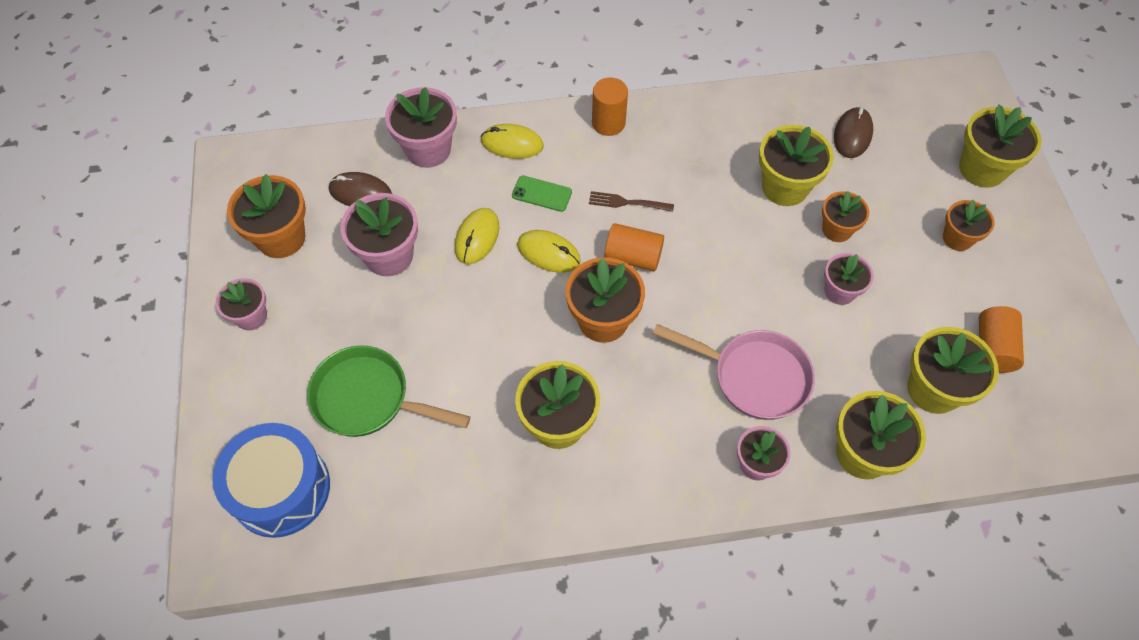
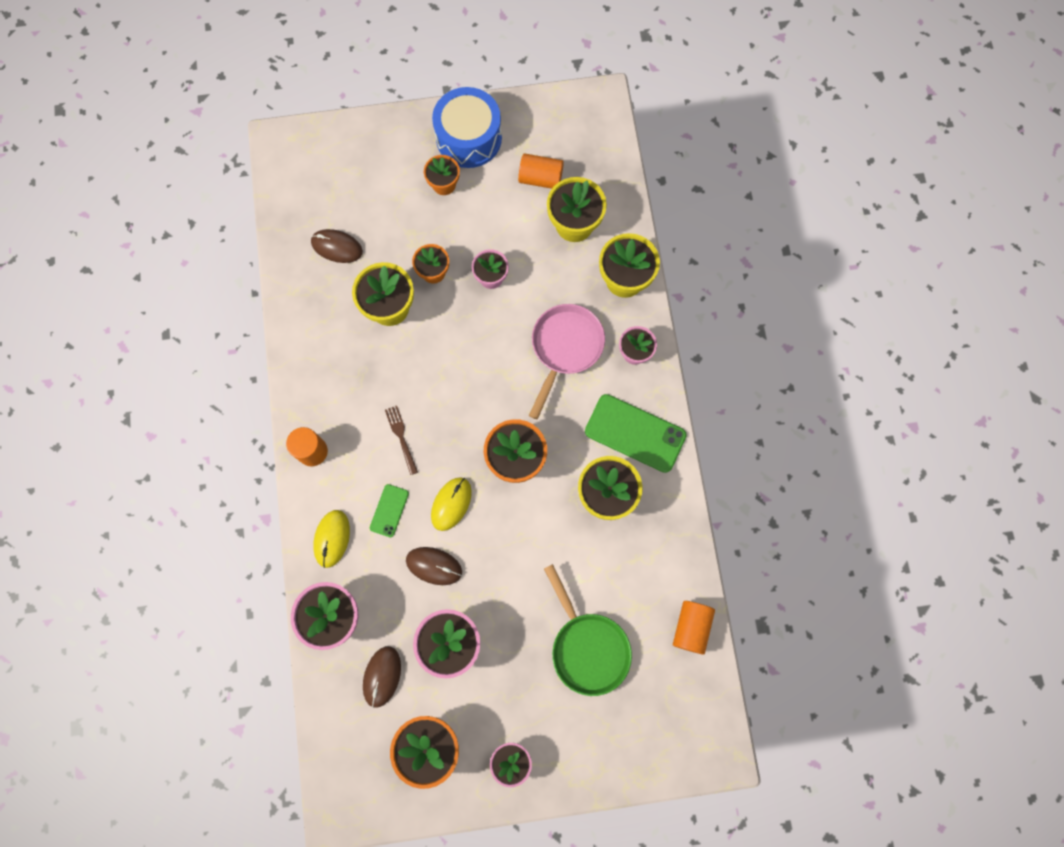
camera: 90 degrees left, 15 degrees up
(281, 489) = (664, 709): blue drum -> blue drum (469, 138)
(368, 399) = (587, 647): green pan -> green pan turned 45 degrees counterclockwise
(477, 237) = (434, 566): yellow mouse -> brown mouse
(627, 203) = (401, 437): brown fork -> brown fork turned 150 degrees clockwise
(633, 257) = (456, 434): orange cylinder -> orange cylinder (691, 627)
(642, 462) = (635, 433): none -> green phone
(982, 169) = (377, 154): yellow flower pot -> none

